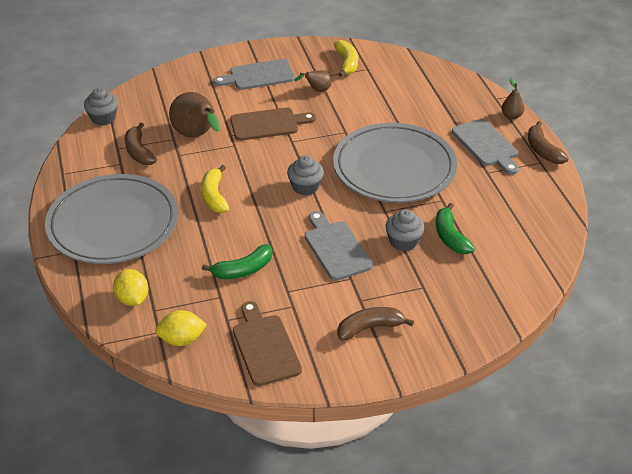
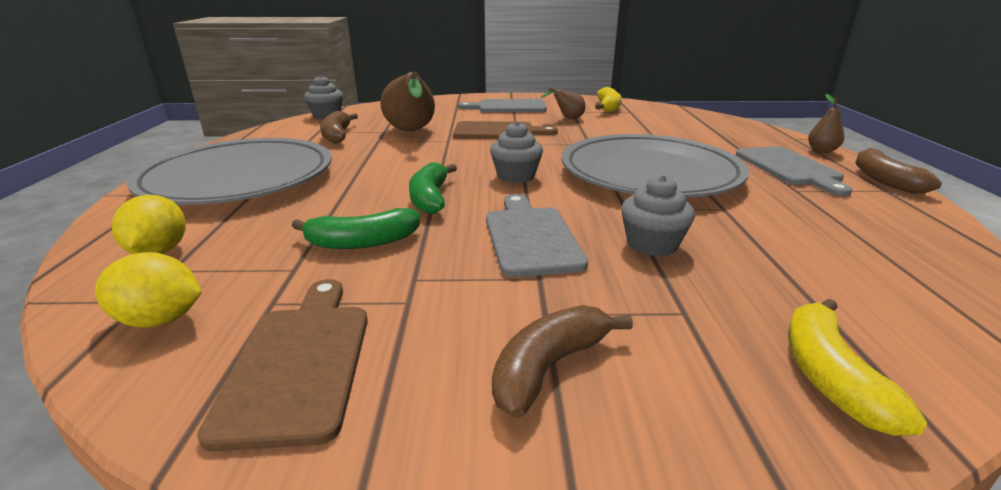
camera: 15 degrees right, 15 degrees down
(214, 196) = (389, 171): yellow banana -> yellow banana (829, 376)
(369, 328) = (548, 367): brown banana -> brown banana turned 45 degrees counterclockwise
(450, 237) = (741, 249): green banana -> green banana (430, 198)

